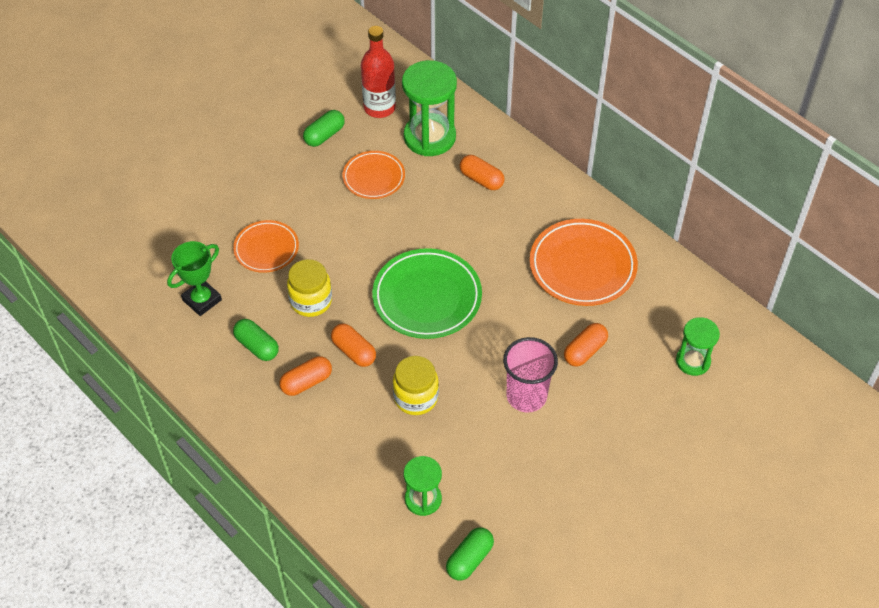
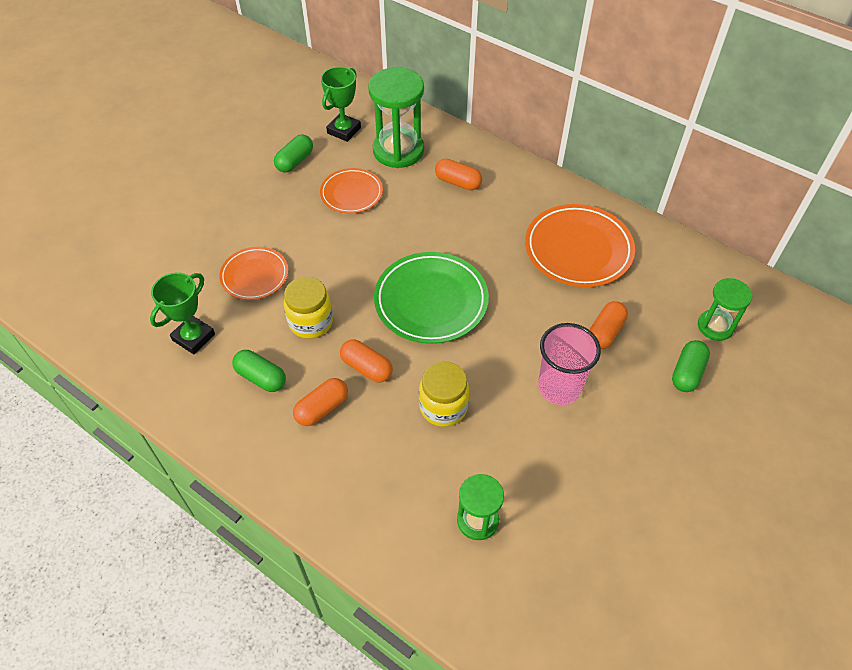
camera: 10 degrees left, 0 degrees up
(379, 108) = (344, 130): red bottle -> green trophy
(469, 559) = (547, 583): green capsule -> green capsule (687, 373)

